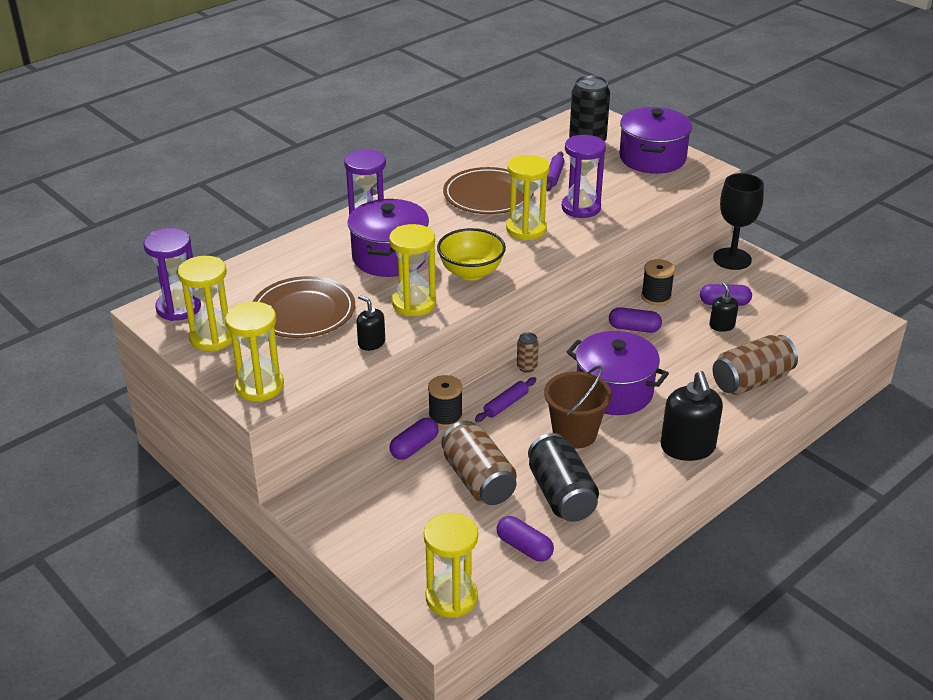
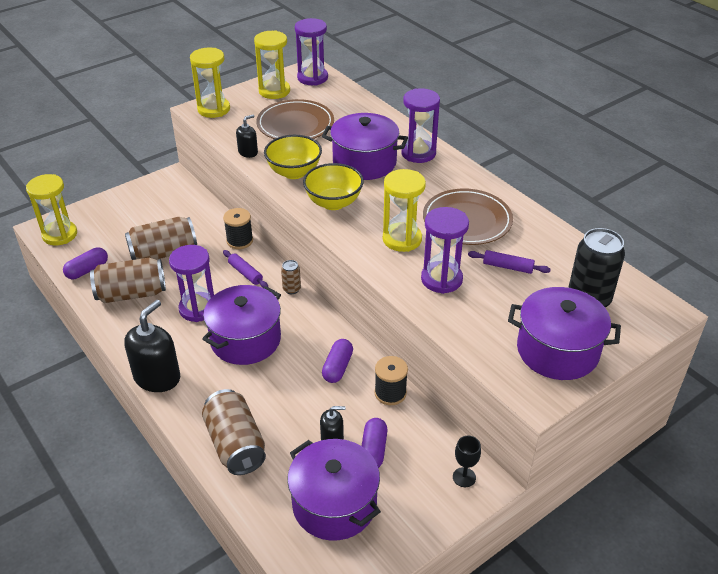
camera: 95 degrees right, 5 degrees up
(414, 304) = (294, 172): yellow hourglass -> yellow bowl
(414, 447) = (210, 224): purple capsule -> none
(561, 494) = (131, 294): black can -> brown can
(574, 433) = (198, 309): brown bucket -> purple hourglass
(688, 447) = (157, 377): black soap dispenser -> black soap dispenser turned 120 degrees clockwise
(732, 259) = (464, 477): black goblet -> black goblet, size x0.50
(788, 320) = (334, 504): none -> purple pot

